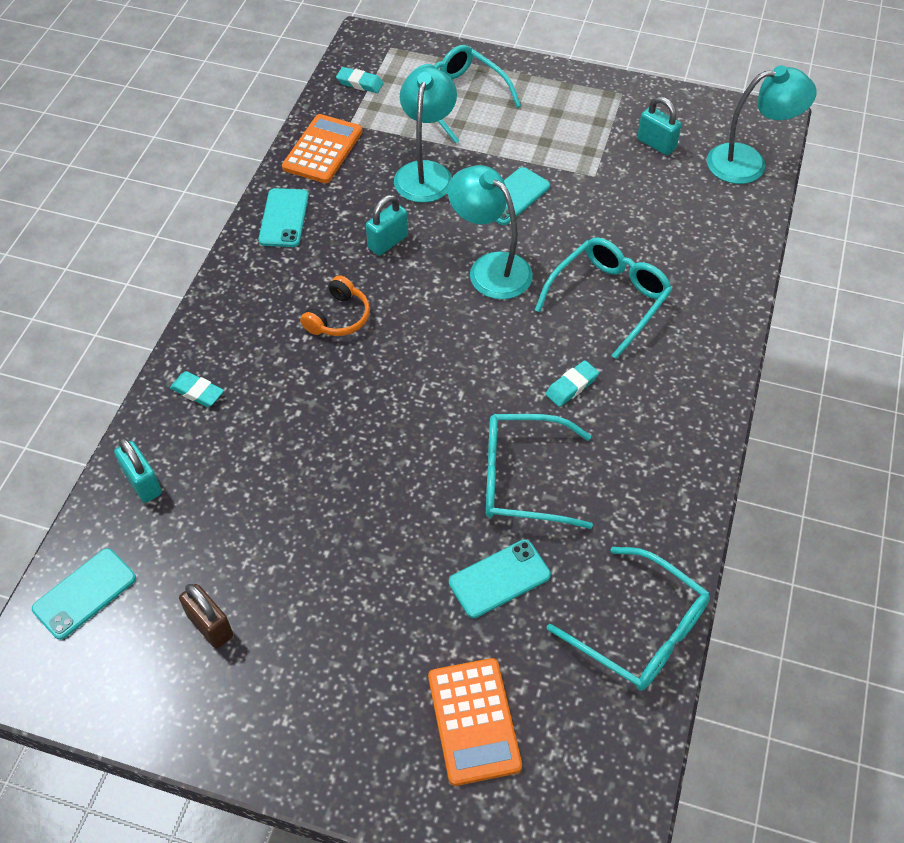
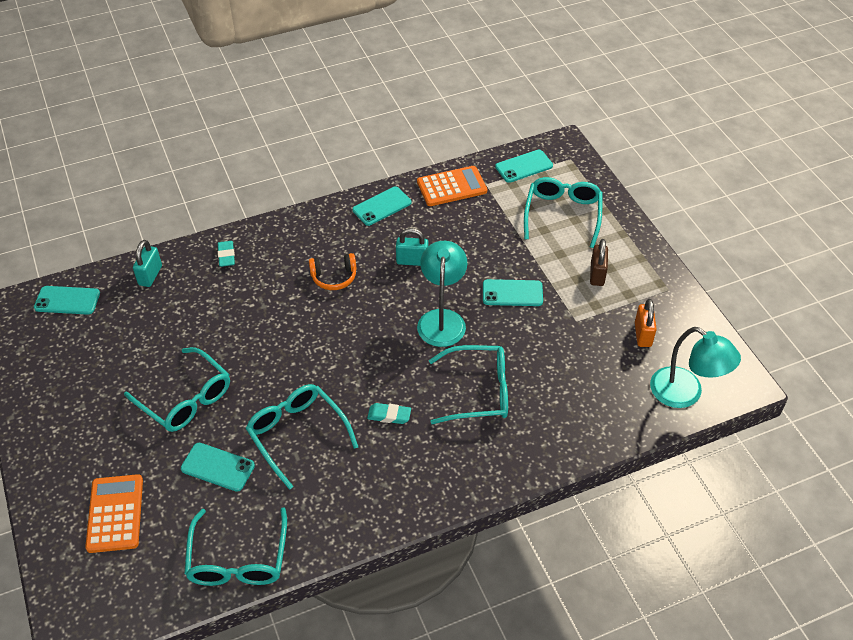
camera: 50 degrees right, 5 degrees down
(210, 626) = (87, 361): brown padlock -> brown padlock (597, 274)
(360, 83) = (524, 166): turquoise eraser -> turquoise phone
(373, 554) = (186, 399): none -> turquoise glasses
(426, 172) = (486, 241): turquoise lamp -> none
(473, 721) = (115, 513): orange calculator -> orange calculator turned 135 degrees clockwise
(656, 144) = (643, 335): turquoise padlock -> orange padlock

